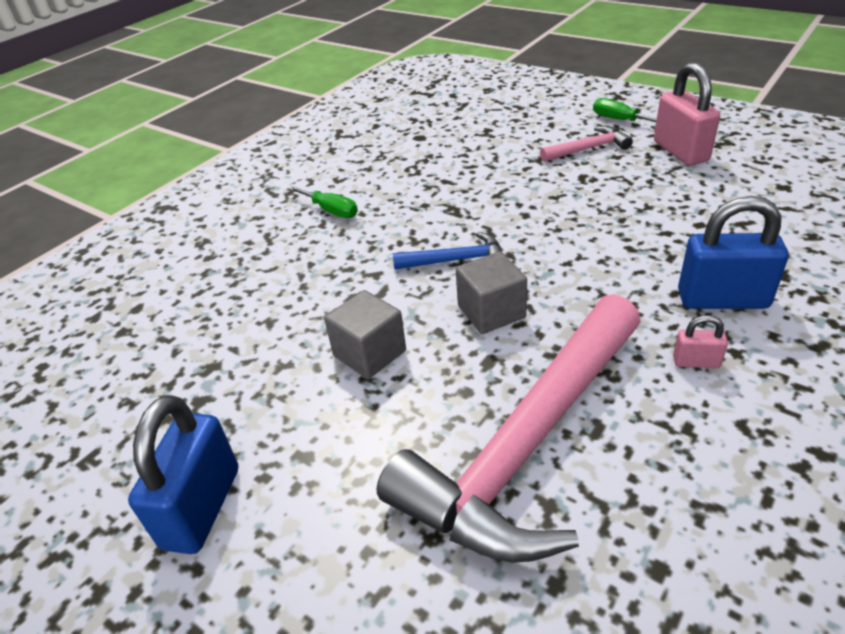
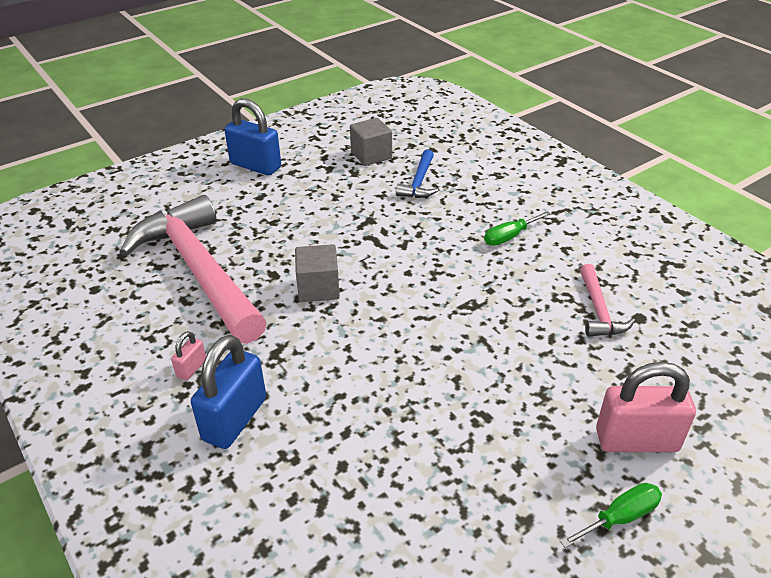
camera: 105 degrees right, 0 degrees up
(369, 353) = (319, 228): grey cube -> grey cube (371, 155)
(456, 260) = (392, 287): blue hammer -> blue hammer (419, 182)
(588, 149) = (547, 447): pink hammer -> pink hammer (598, 310)
(680, 152) = (499, 536): pink padlock -> pink padlock (636, 440)

